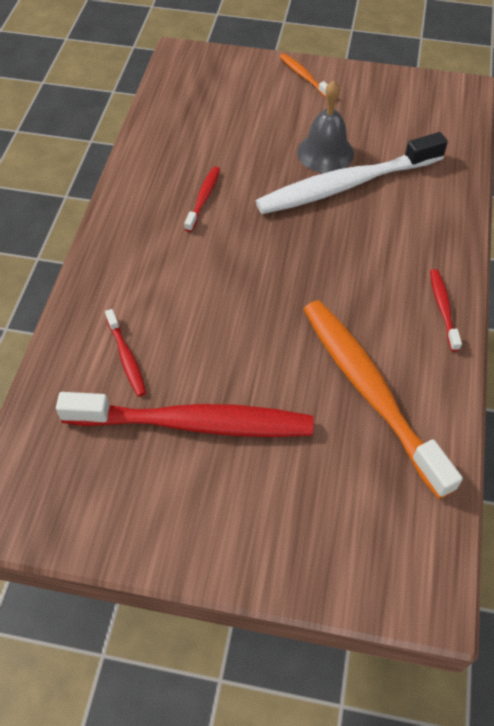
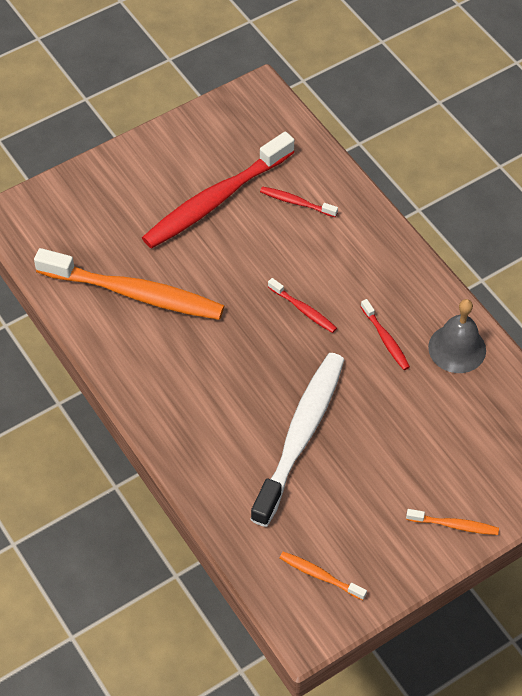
camera: 135 degrees right, 0 degrees up
(325, 152) = (348, 454): grey bell -> grey bell (457, 348)
(424, 107) = (320, 575): none -> orange toothbrush
(443, 308) = (138, 385): red toothbrush -> red toothbrush (303, 310)

